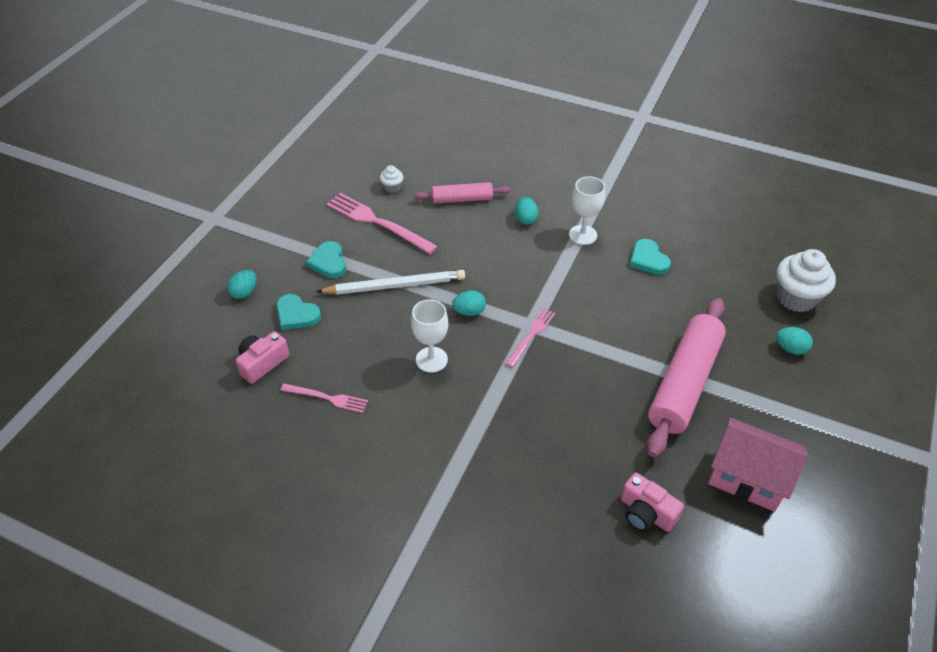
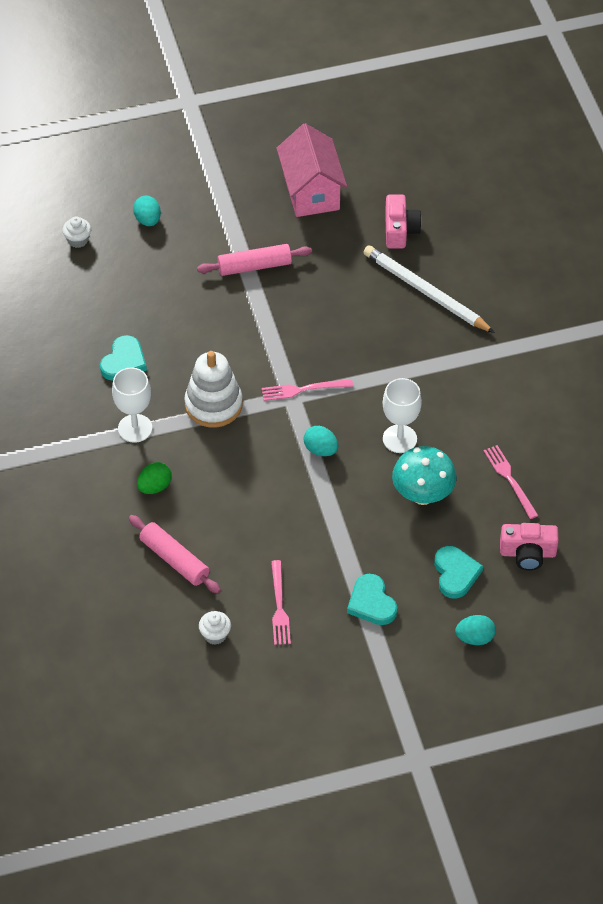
camera: 130 degrees left, 5 degrees up
(328, 262) = (371, 603): turquoise heart -> turquoise heart turned 120 degrees clockwise
(372, 340) = (422, 495): none -> turquoise mushroom
(377, 222) = (279, 606): pink fork -> pink fork, size x0.57
(395, 285) = (346, 527): white pencil -> white pencil (425, 292)
(525, 219) = (154, 487): turquoise egg -> green egg
(565, 281) = (213, 405): none -> white stacking toy
(684, 383) = (254, 266): pink rolling pin -> pink rolling pin, size x0.55
(796, 298) = (78, 240): white cupcake -> white cupcake, size x0.48

